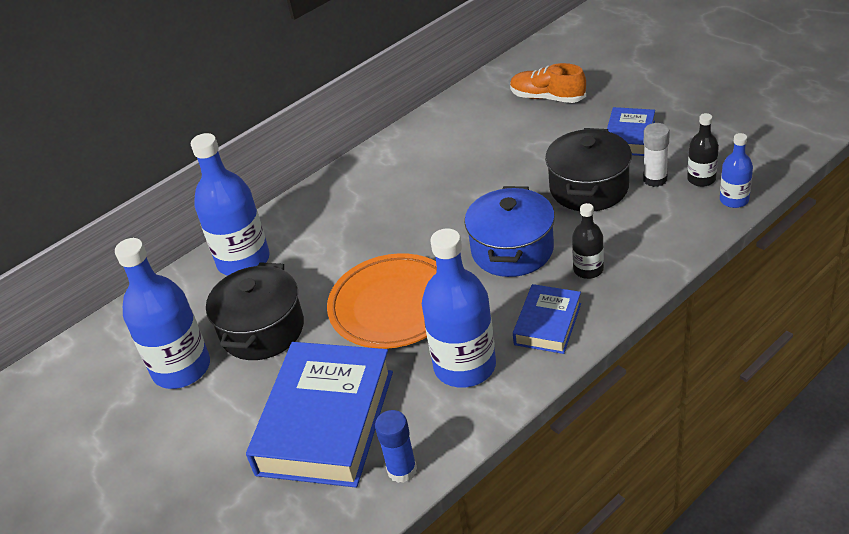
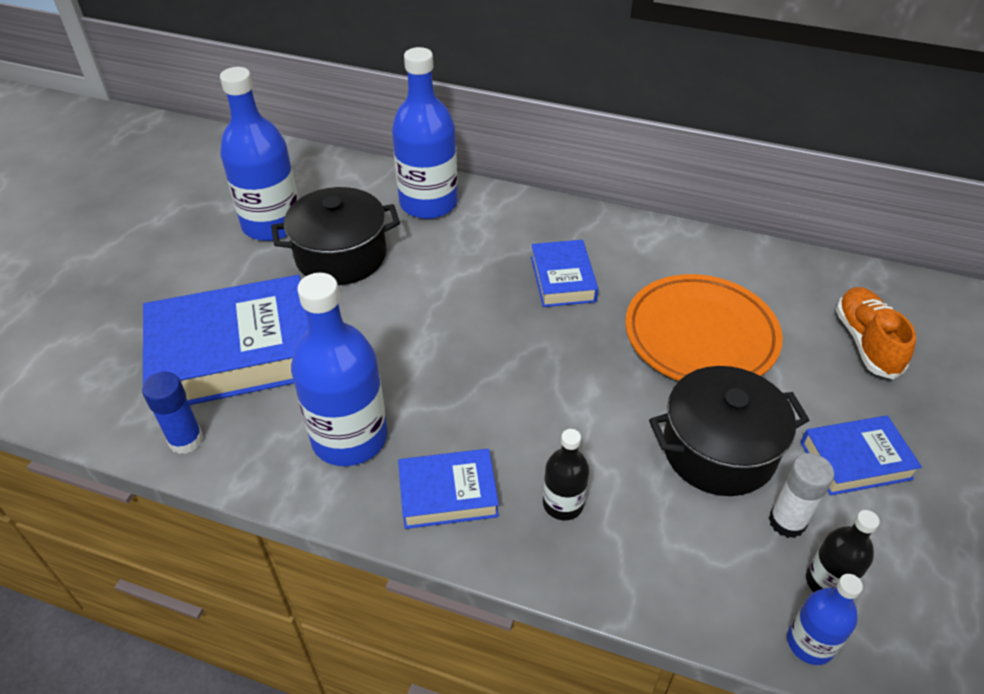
camera: 55 degrees right, 5 degrees up
(391, 210) = (563, 279): none -> blue book
(393, 306) = (415, 340): orange plate -> orange plate (700, 336)
(512, 250) = (557, 412): blue pot -> none

